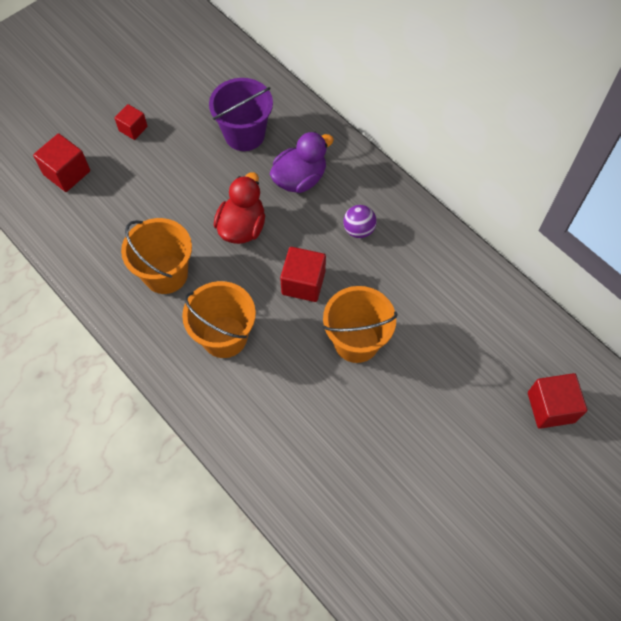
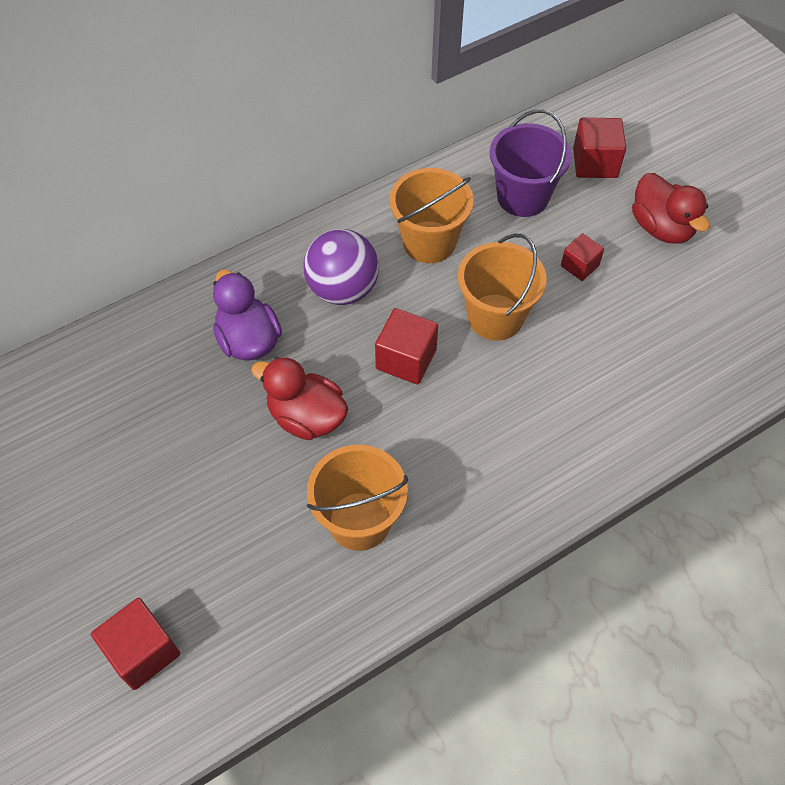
camera: 80 degrees left, 5 degrees down
(133, 128) = (89, 544): red cube -> red cube (579, 266)
(224, 337) = (467, 458): orange bucket -> orange bucket (429, 242)
(244, 134) = (153, 395): purple bucket -> purple bucket (522, 197)
(359, 230) = (343, 289): purple ball -> purple ball, size x1.75
(488, 472) = (661, 227): none -> red duck

